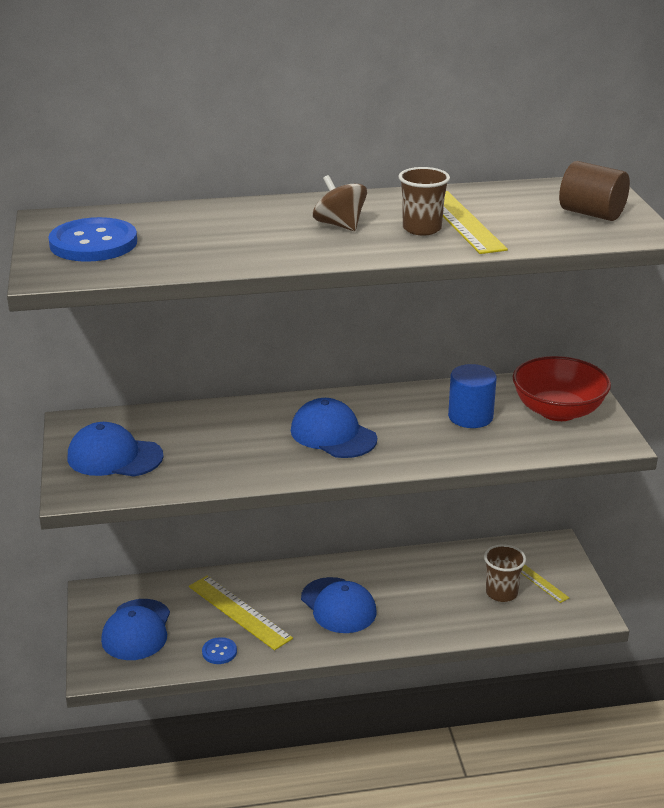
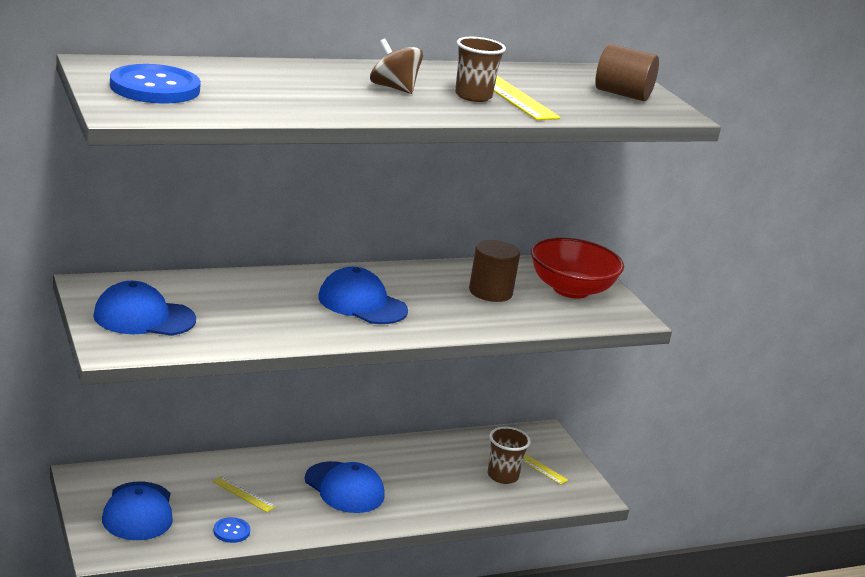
camera: 15 degrees left, 5 degrees down
(239, 612) = (244, 494): yellow ruler -> yellow ruler, size x0.53
(470, 417) = (490, 292): blue cylinder -> brown cylinder

